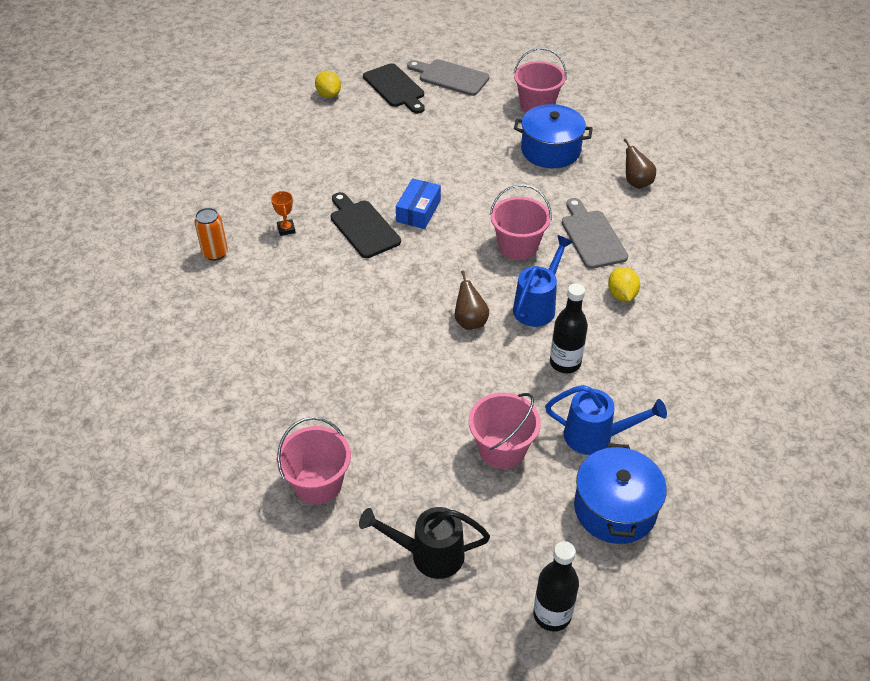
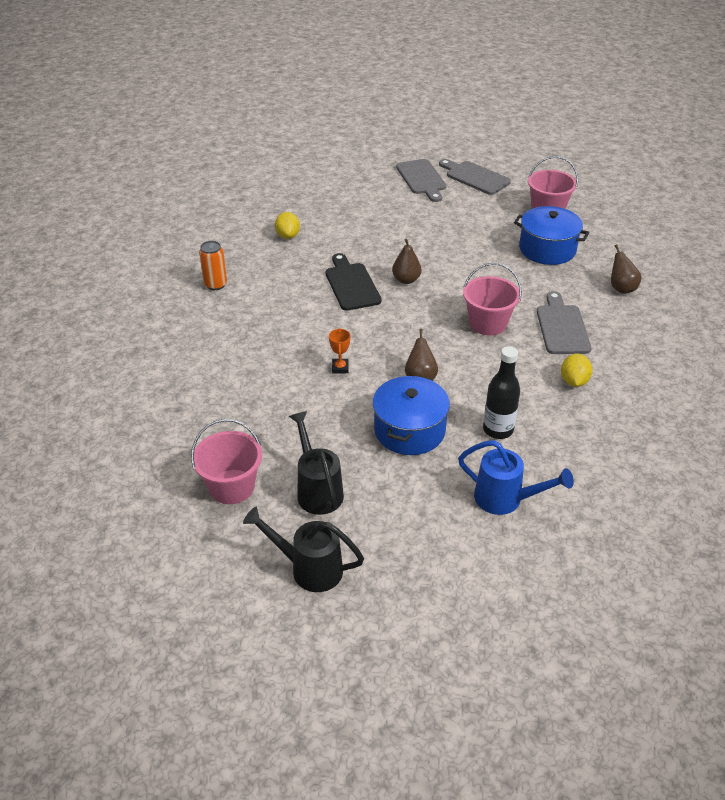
camera: 15 degrees right, 5 degrees down
(286, 229) = (283, 275): orange trophy -> orange trophy (340, 368)
(329, 95) = (361, 176): yellow lemon -> yellow lemon (288, 236)
(395, 88) = (422, 179): black cutting board -> grey cutting board
(408, 468) = (317, 490): none -> black watering can
(418, 211) = (406, 280): blue box -> brown pear
(502, 449) = (411, 492): pink bucket -> none
(537, 306) = (488, 376): blue watering can -> none
(552, 615) = (406, 648): black bottle -> none
(615, 509) = (502, 567): blue pot -> blue pot (409, 430)

